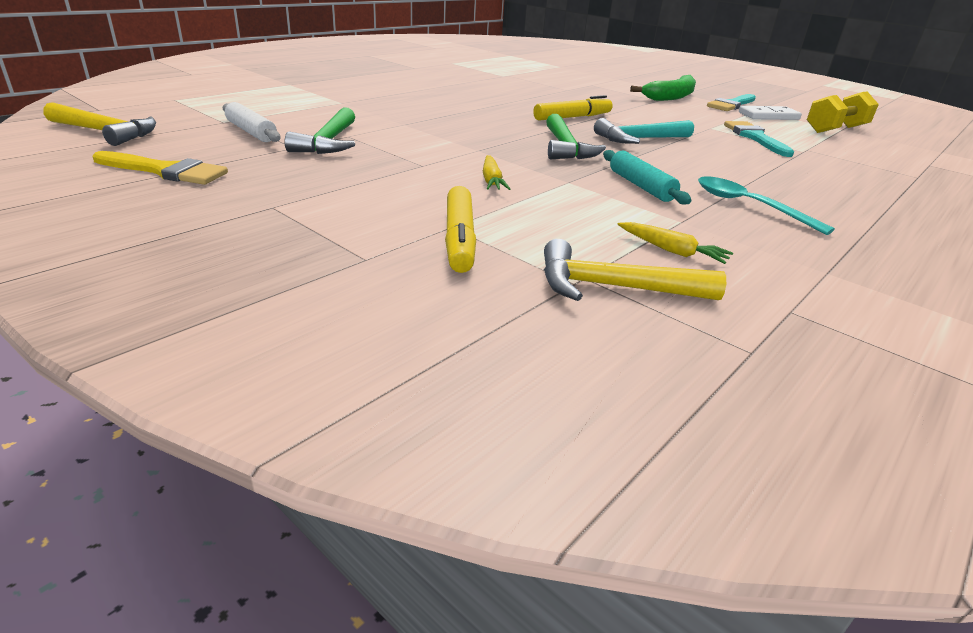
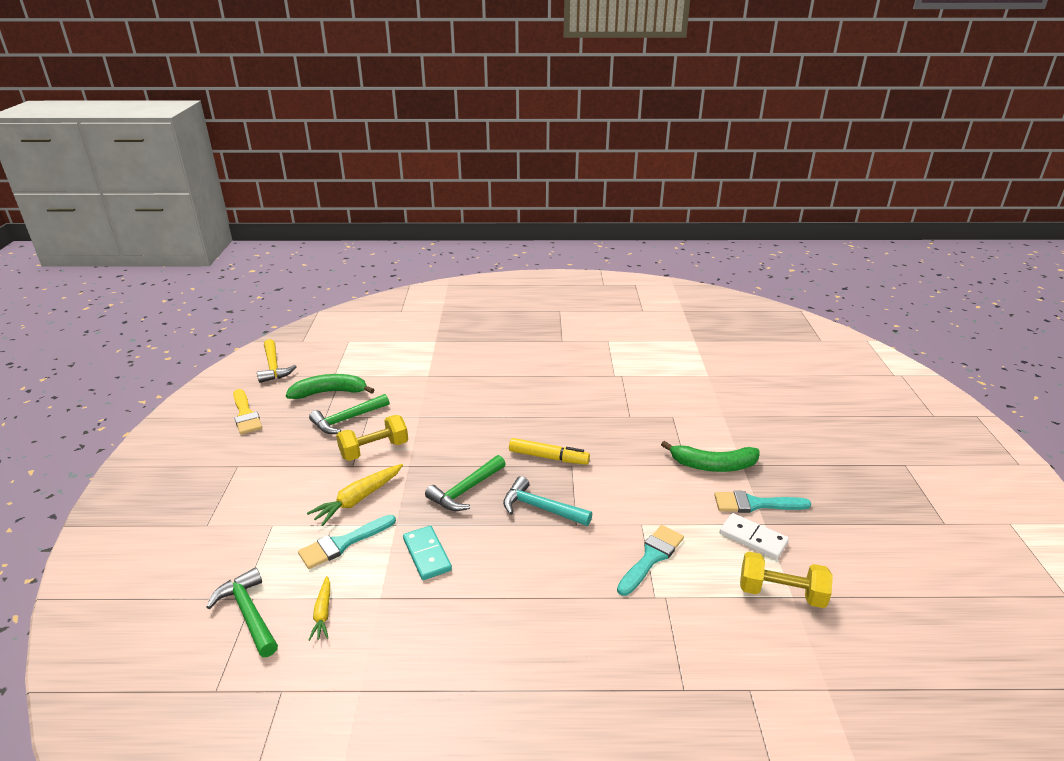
camera: 50 degrees right, 0 degrees up
(251, 132) = (330, 392): white rolling pin -> green banana
(417, 151) = (374, 450): none -> yellow dumbbell
(459, 239) = (258, 536): yellow marker -> none
(491, 180) = (358, 499): yellow carrot -> yellow carrot, size x1.64
(559, 208) = (343, 543): none -> turquoise brush
(613, 287) = (248, 613): yellow hammer -> green hammer
(641, 186) = (427, 554): turquoise rolling pin -> turquoise domino
(749, 206) = (450, 615): turquoise spoon -> none

